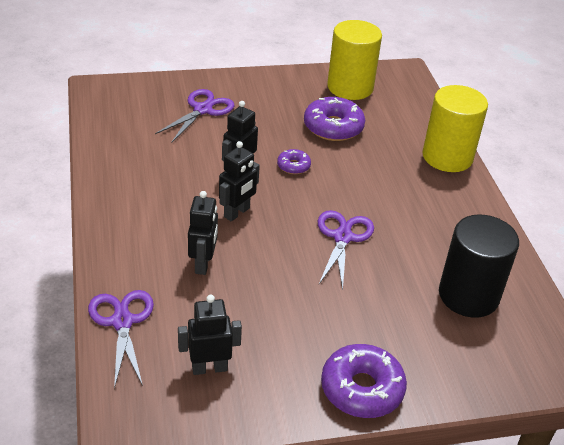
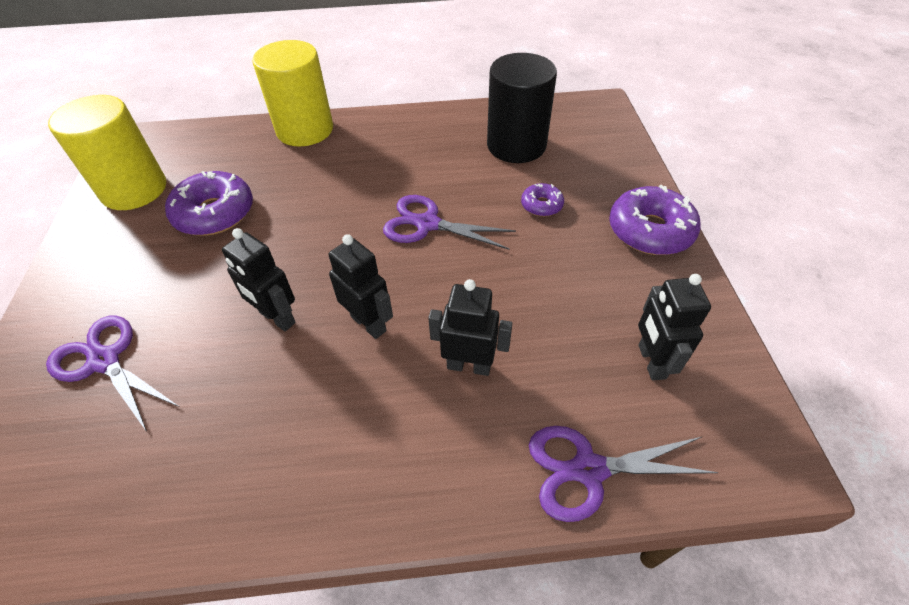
camera: 80 degrees left, 10 degrees up
(293, 166) = (284, 258): purple donut -> purple donut (541, 205)

